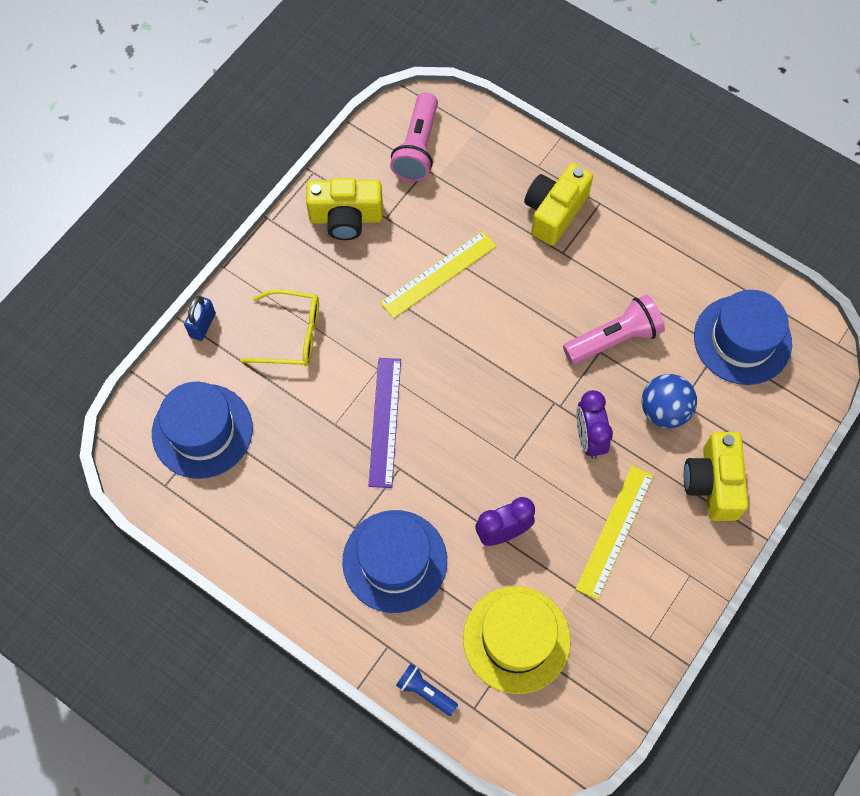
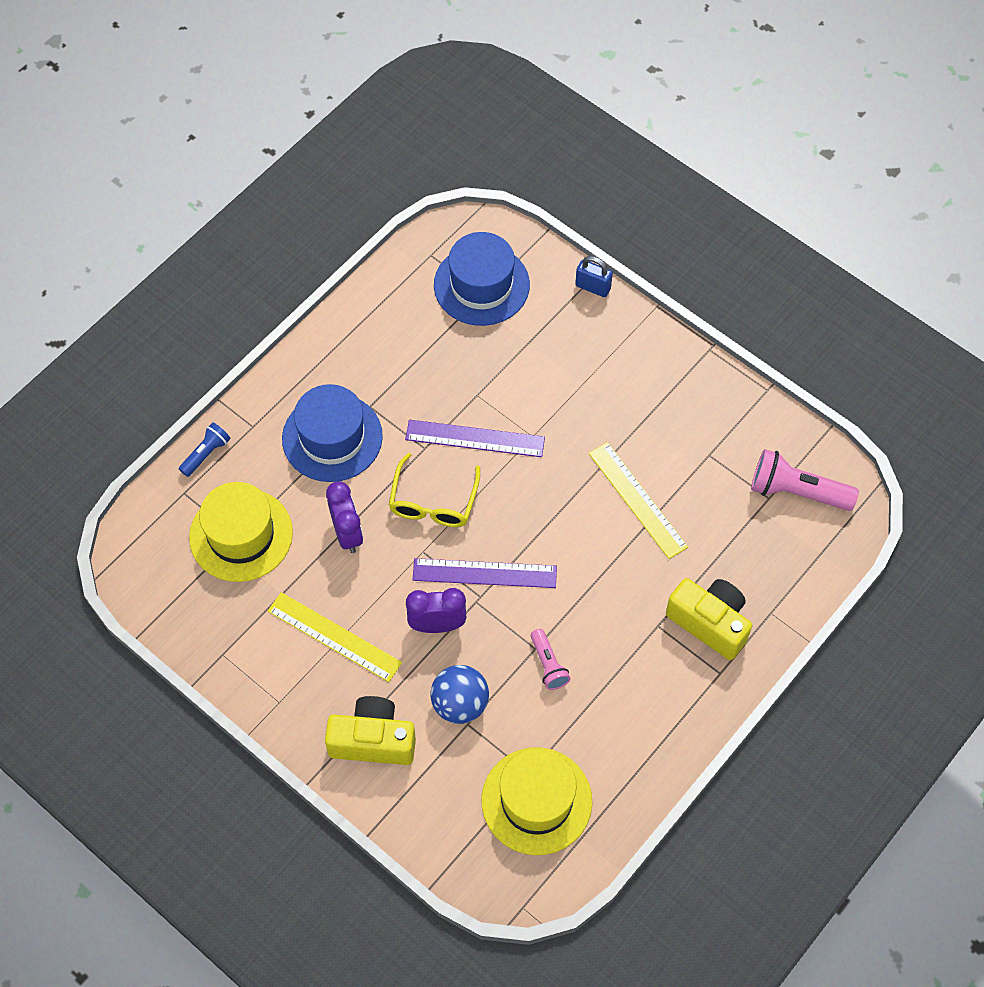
camera: 95 degrees right, 5 degrees down
(292, 335) = (576, 362): yellow glasses -> yellow glasses (433, 502)
(346, 218) = (709, 417): yellow camera -> none
(530, 400) = (484, 573): none -> purple ruler
(614, 339) = (548, 664): pink flashlight -> pink flashlight, size x0.57
(742, 340) = (536, 801): blue hat -> yellow hat

